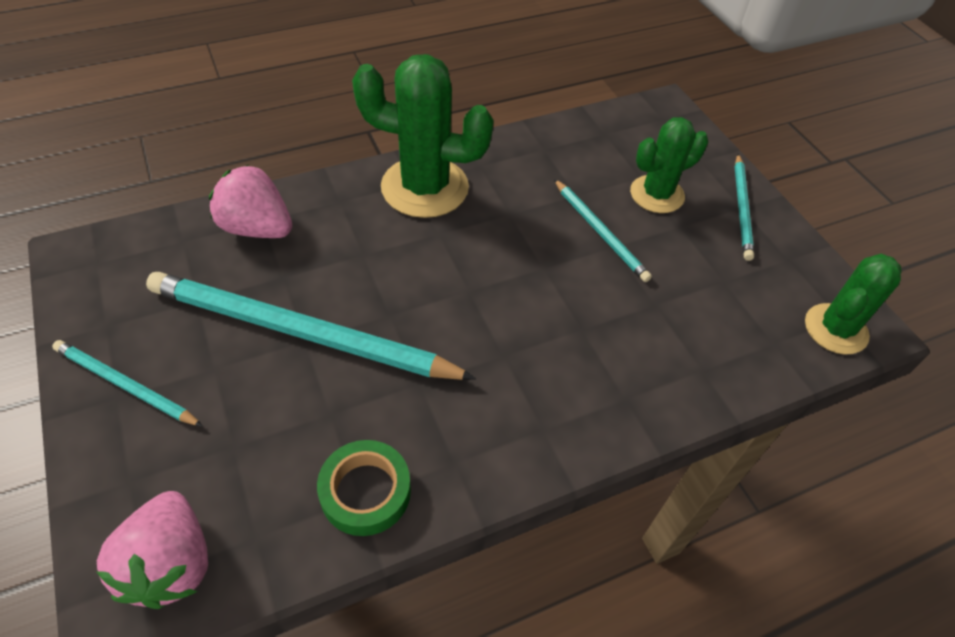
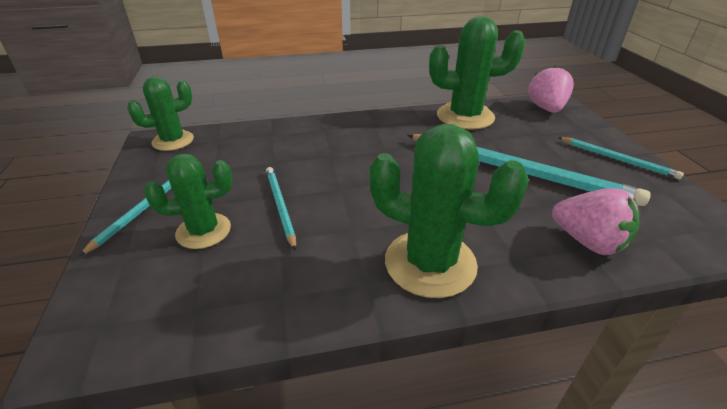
camera: 165 degrees left, 15 degrees down
(365, 491) = (465, 116): green tape -> green cactus

